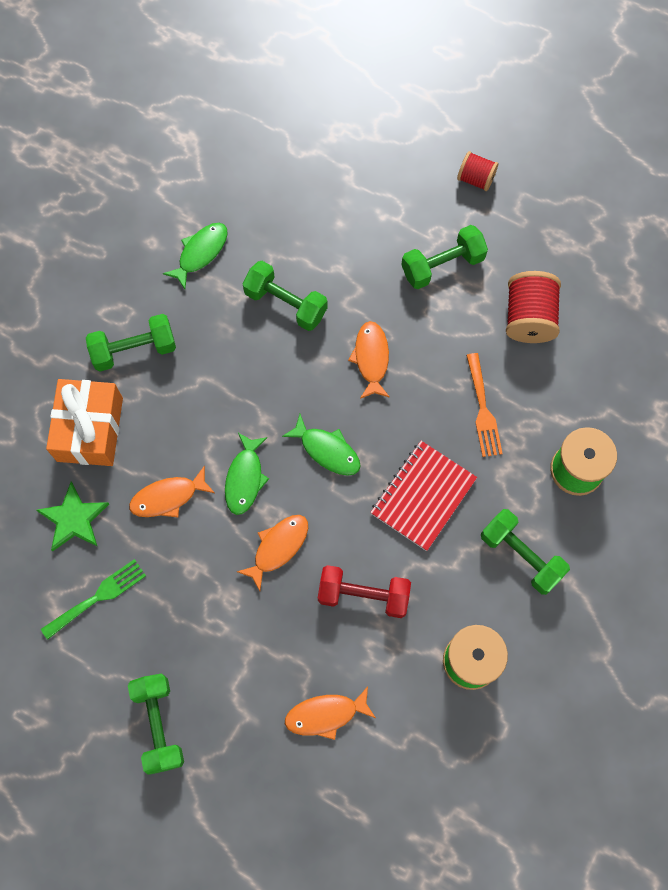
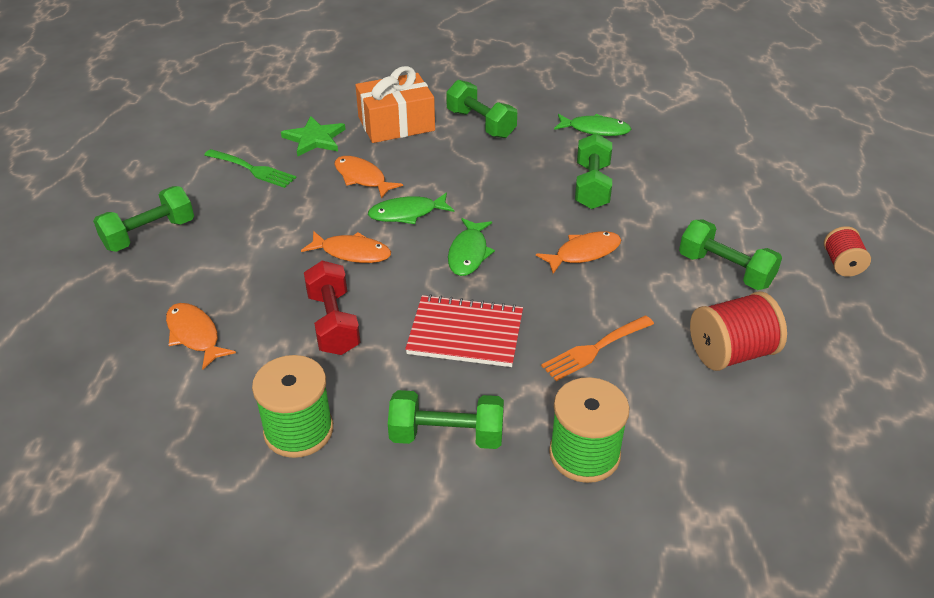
camera: 65 degrees right, 30 degrees down
(521, 555) = (447, 436): green dumbbell -> green dumbbell turned 75 degrees clockwise

